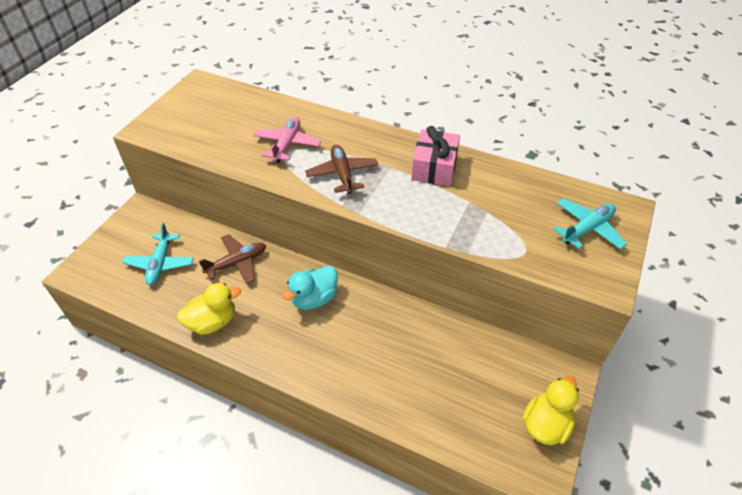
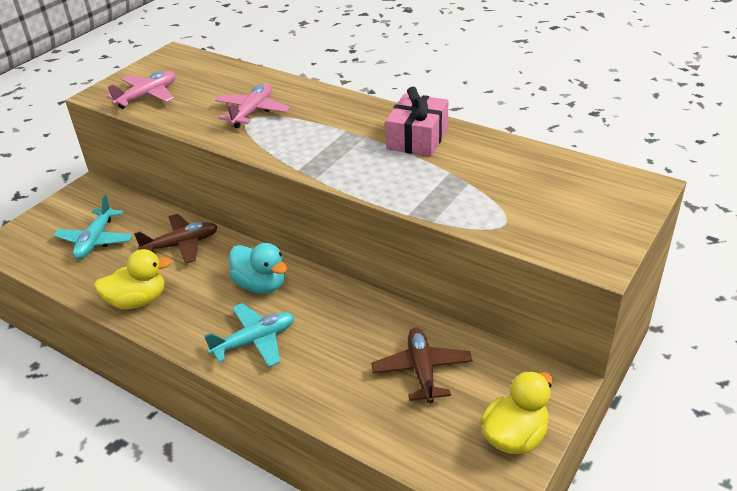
camera: 10 degrees right, 10 degrees down
(188, 130) = (147, 96): none -> pink plane
(314, 299) = (261, 285): turquoise duck -> turquoise duck turned 105 degrees counterclockwise
(342, 174) = (307, 141): brown plane -> brown plane (422, 370)
(587, 229) = (589, 205): turquoise plane -> turquoise plane (254, 341)

